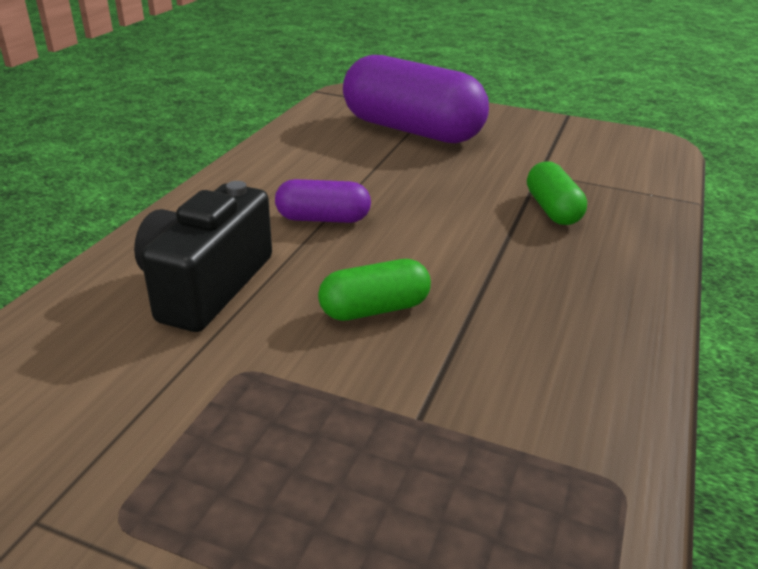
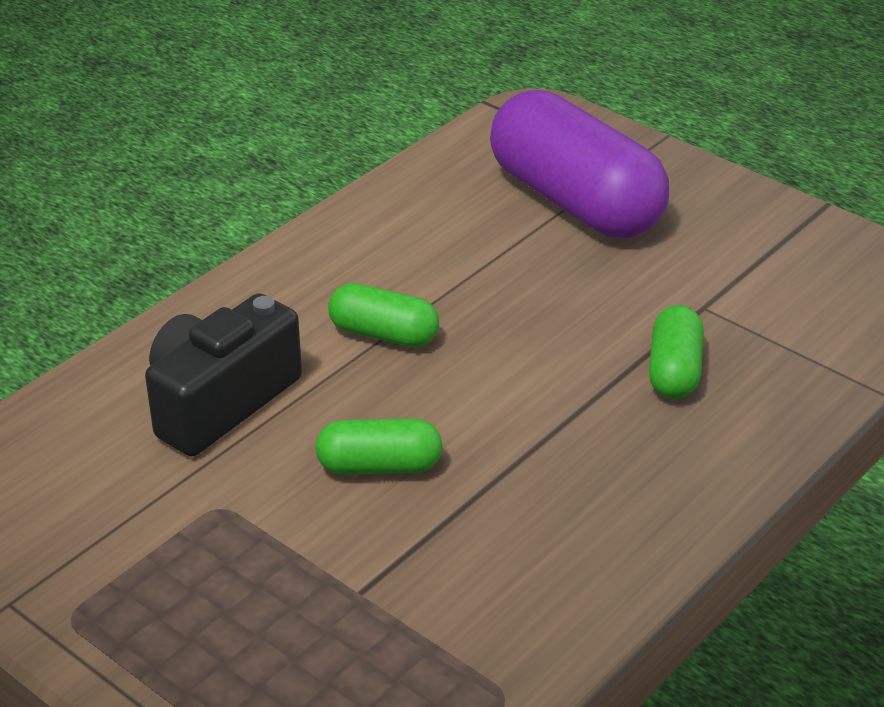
camera: 20 degrees right, 5 degrees up
(323, 219) = (383, 334): purple capsule -> green capsule

